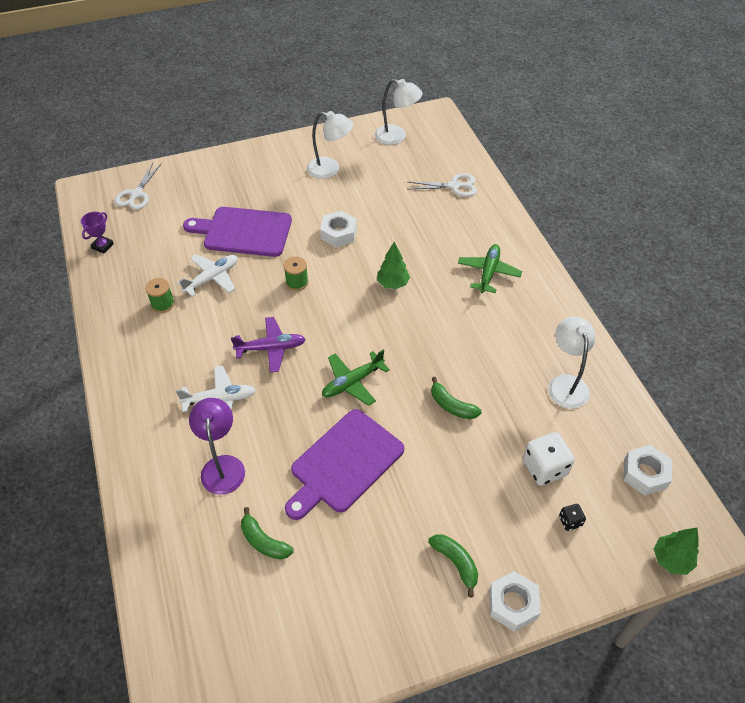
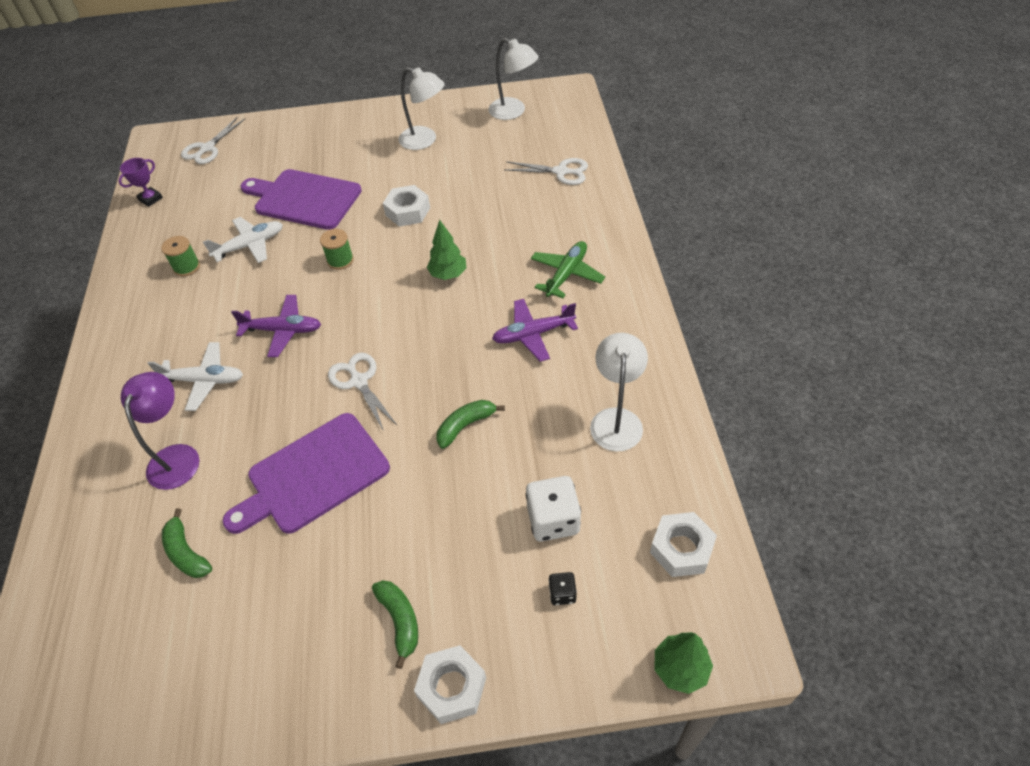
camera: 15 degrees right, 0 degrees up
(352, 382) = (359, 381): green plane -> white scissors
(452, 405) = (465, 426): green banana -> green banana turned 90 degrees clockwise
(479, 325) = (533, 334): none -> purple plane

